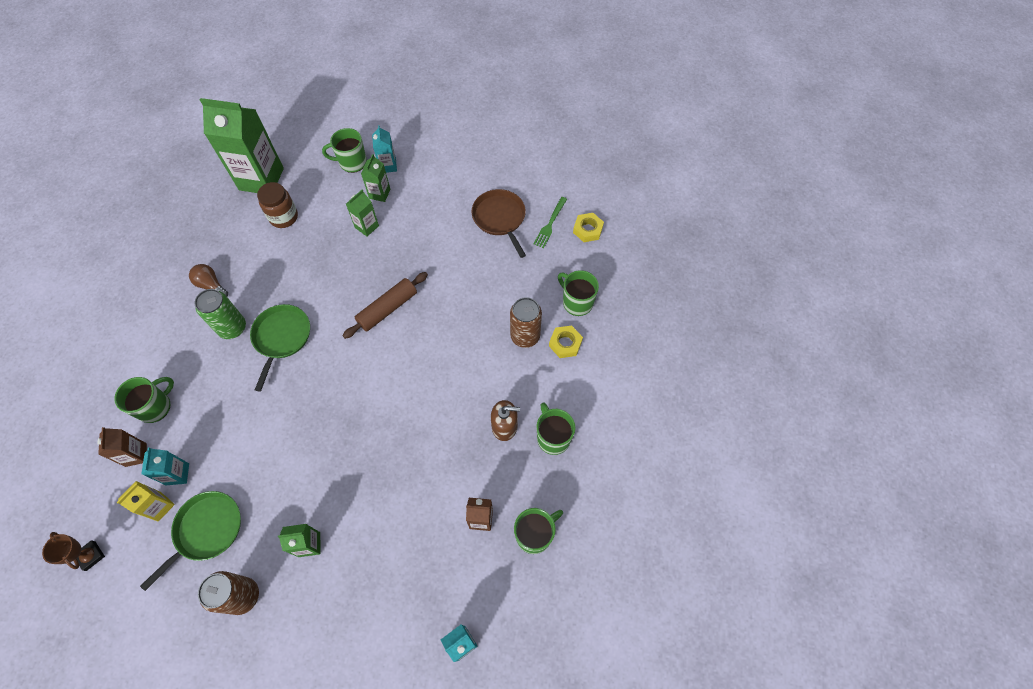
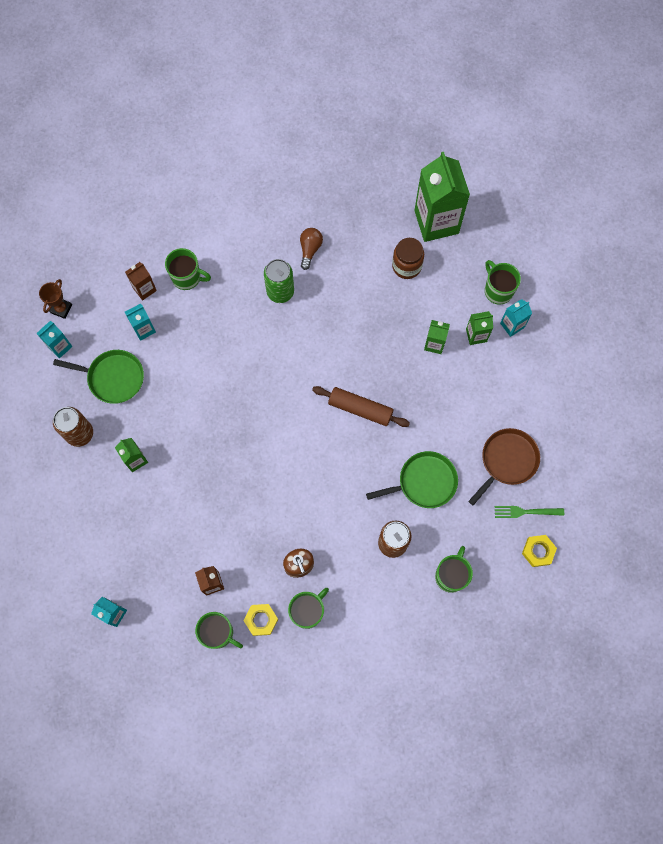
camera: 65 degrees right, 10 degrees up
(131, 576) = (60, 346): none -> turquoise carton
(159, 506) = (115, 332): yellow carton -> none
(281, 337) = (290, 336): green pan -> green pan (424, 482)
(565, 343) = (402, 583): yellow nut -> yellow nut (261, 620)

